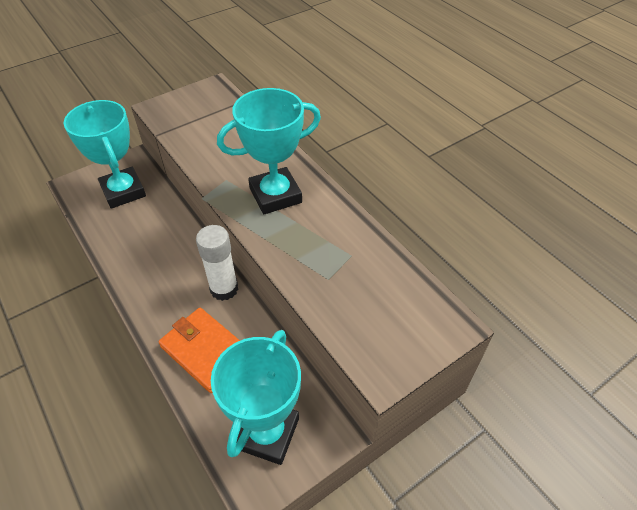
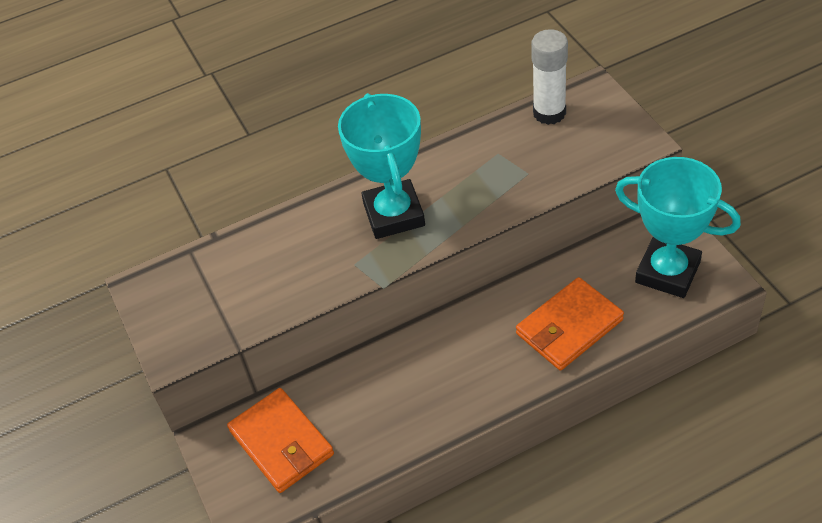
camera: 75 degrees left, 0 degrees up
(123, 191) = (281, 443): turquoise trophy -> orange wallet
(224, 289) = (482, 312): white glue stick -> white glue stick (549, 113)

